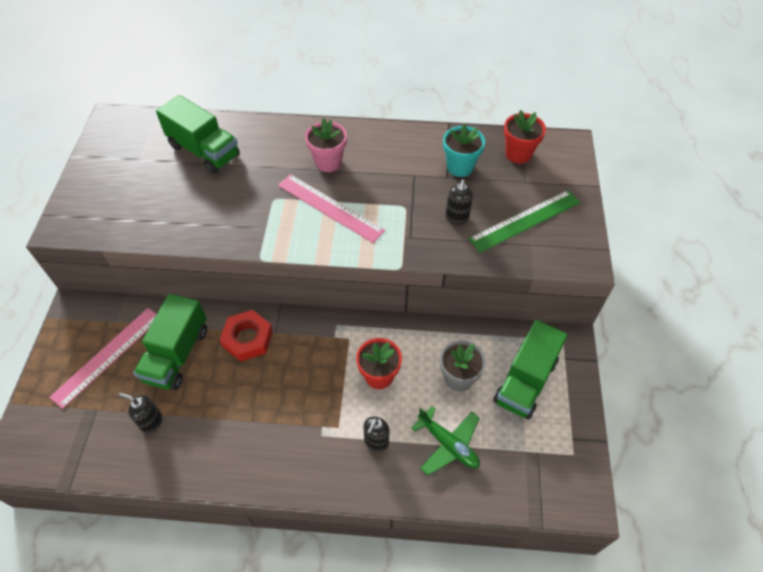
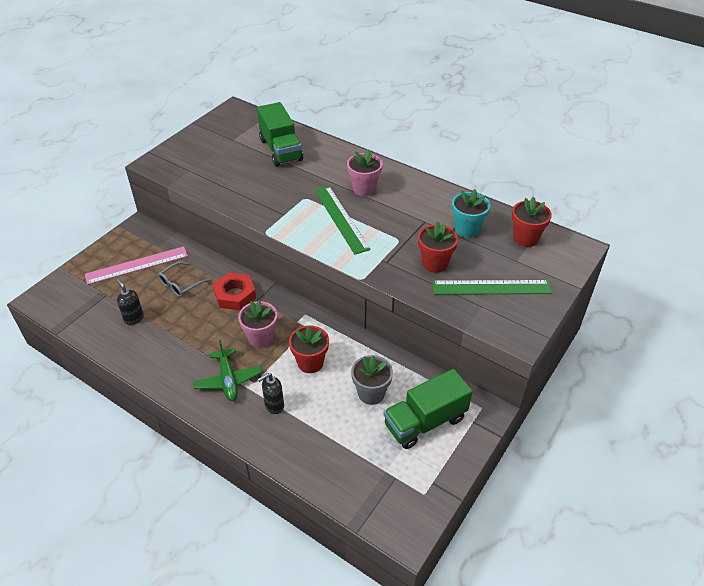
camera: 30 degrees right, 10 degrees down
(177, 354) = (181, 284): green truck -> grey glasses
(310, 374) = (261, 338): none -> pink flower pot
(330, 207) = (341, 219): pink ruler -> green ruler
(448, 444) = (327, 435): green plane -> green plane (228, 380)
(457, 218) = (434, 263): black soap dispenser -> red flower pot

